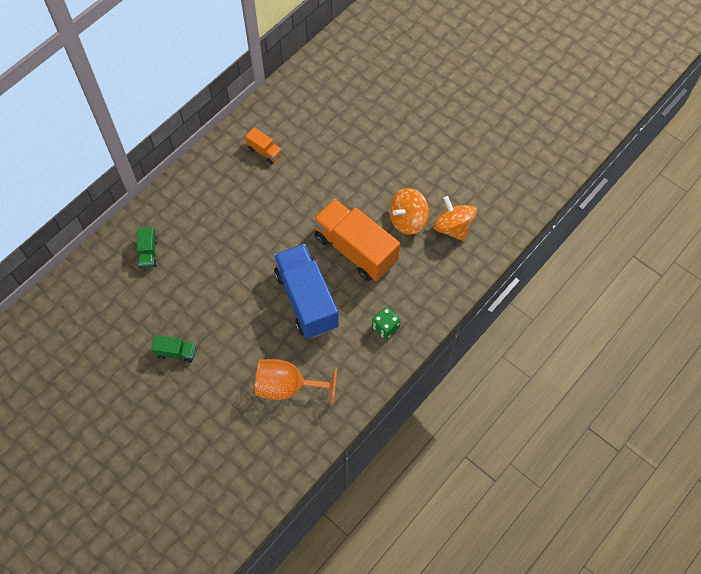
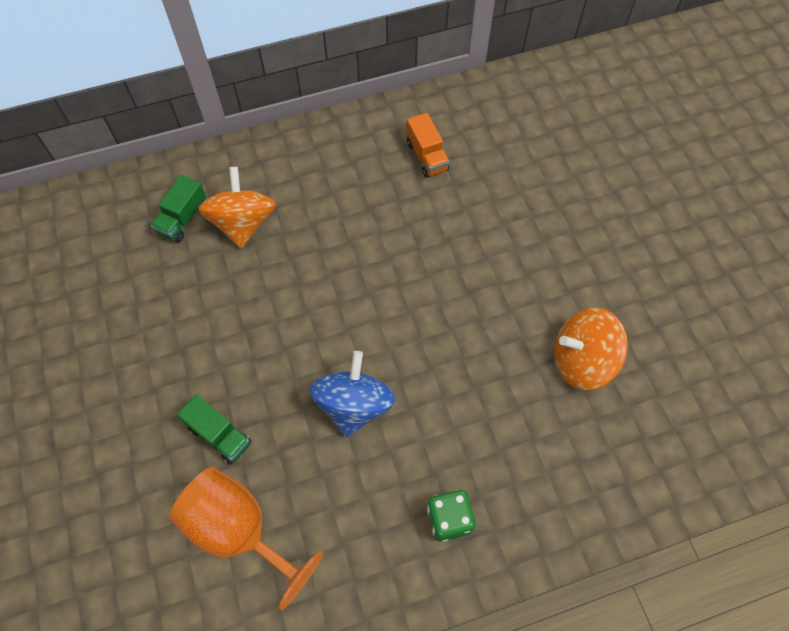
camera: 30 degrees right, 0 degrees up
(176, 352) = (121, 382): green truck -> green truck (219, 435)
(306, 300) = (354, 405): blue truck -> blue spinning top
(355, 249) = (474, 365): orange truck -> none
(452, 227) = (650, 411): orange spinning top -> orange spinning top (243, 223)

